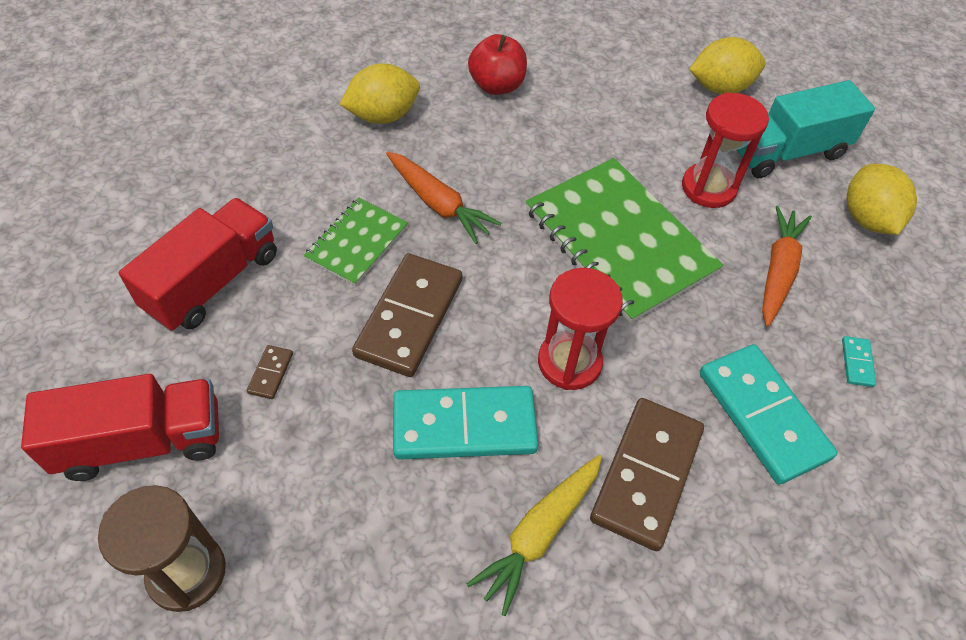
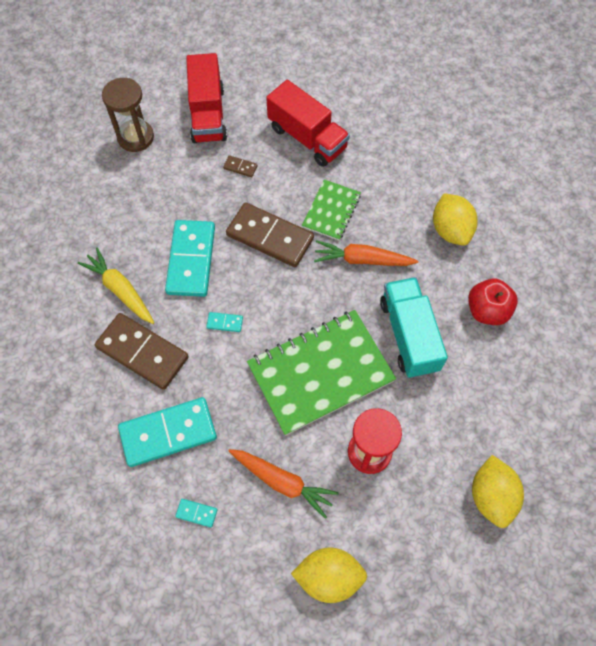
camera: 100 degrees right, 10 degrees up
(357, 243) = (331, 211): green notebook -> green notebook turned 75 degrees clockwise
(438, 204) = (362, 260): orange carrot -> orange carrot turned 45 degrees clockwise
(569, 362) = (225, 323): red hourglass -> turquoise domino
(787, 152) = (408, 532): turquoise truck -> turquoise truck (409, 335)

